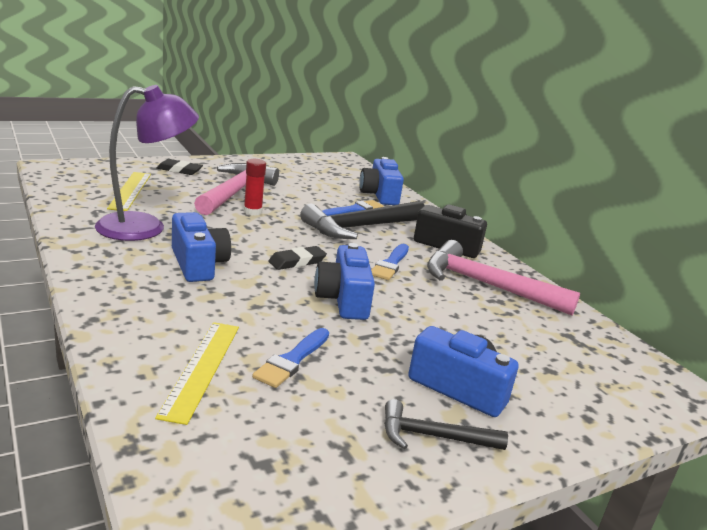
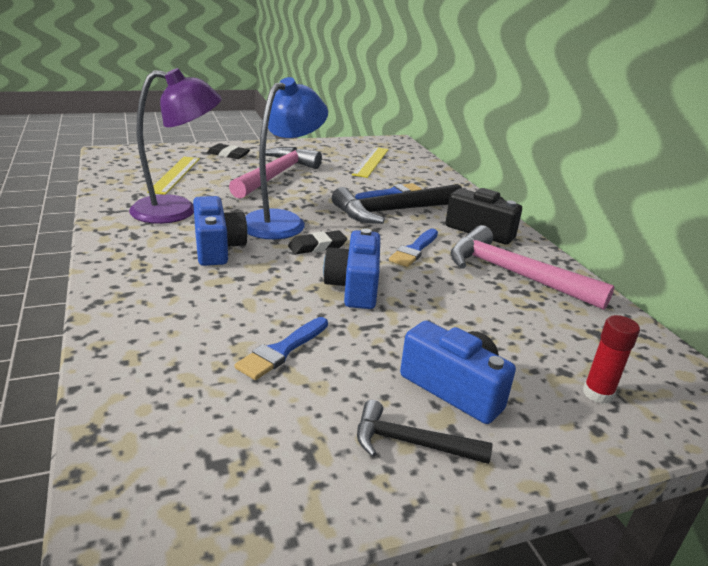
camera: 10 degrees right, 5 degrees up
(202, 368) = (187, 356): yellow ruler -> yellow ruler (371, 162)
(252, 212) = (287, 195): red glue stick -> red glue stick (598, 393)
(255, 237) = (282, 221): none -> blue lamp
(379, 195) = (422, 178): blue camera -> none

